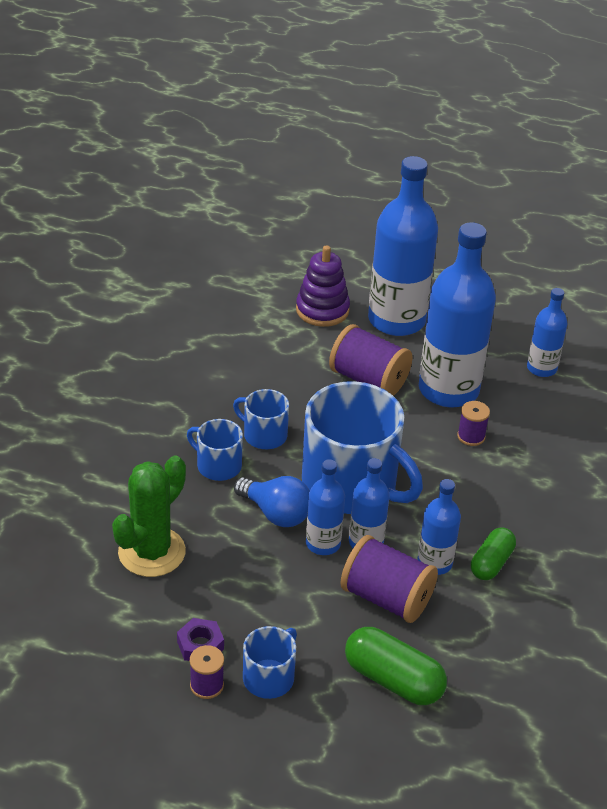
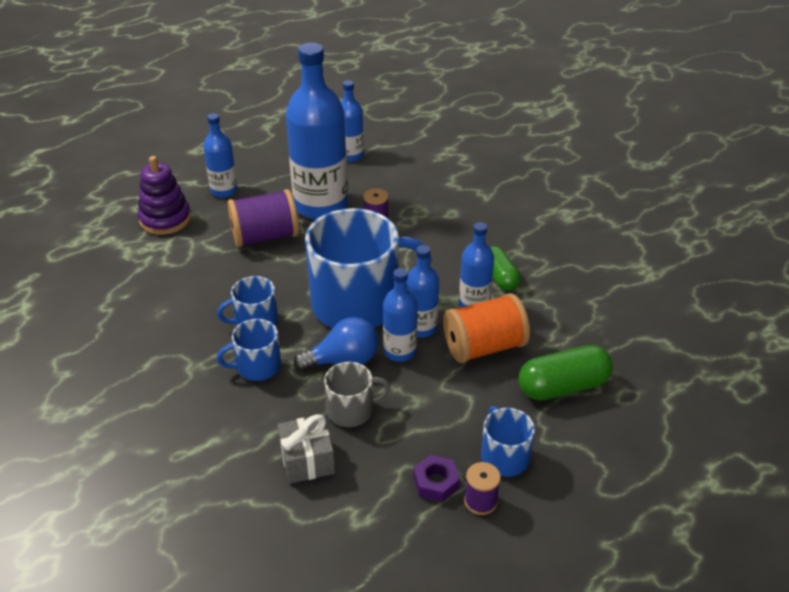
camera: 50 degrees left, 0 degrees up
(152, 552) = (307, 460): green cactus -> grey gift
(227, 549) = (351, 410): none -> grey mug
(386, 598) = (483, 347): purple spool -> orange spool
(396, 320) = (224, 190): blue bottle -> blue bottle, size x0.51

